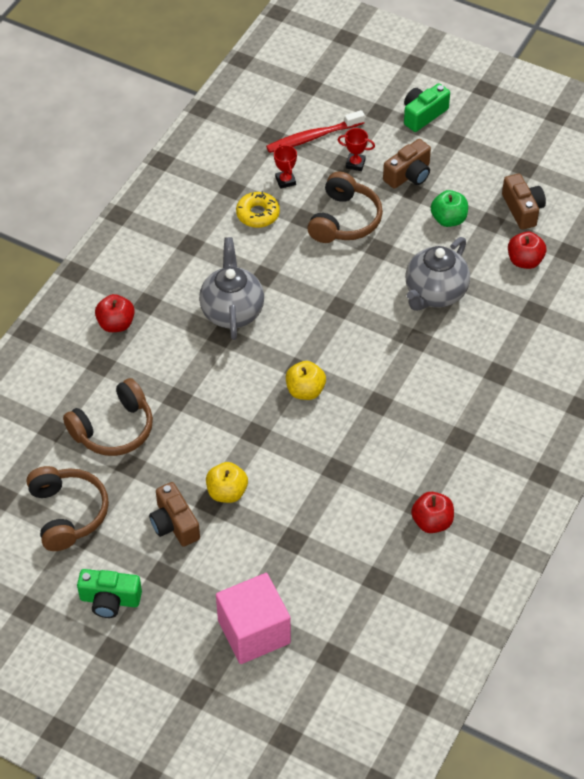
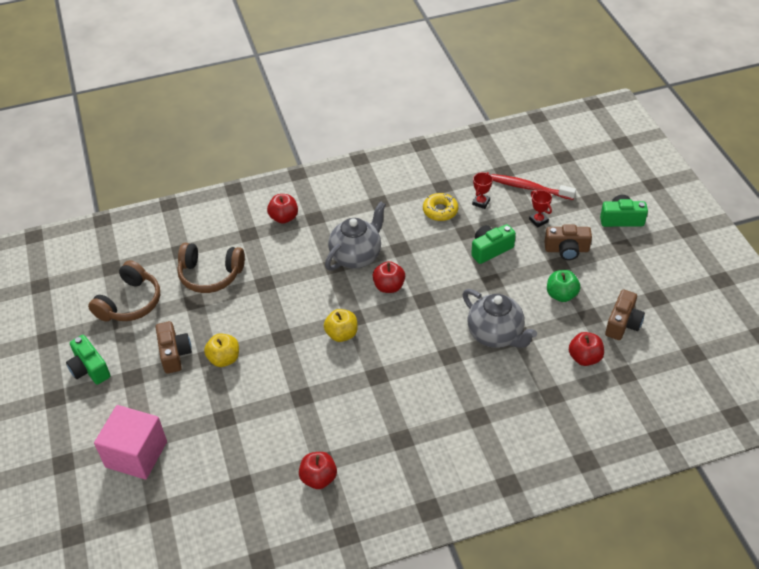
camera: 45 degrees right, 5 degrees down
(174, 524) = (174, 354): brown camera -> brown camera turned 150 degrees clockwise
(295, 318) = (389, 286): none -> red apple
(344, 220) = (490, 249): brown headphones -> green camera
(435, 294) = (496, 335): grey teapot -> grey teapot turned 120 degrees counterclockwise

